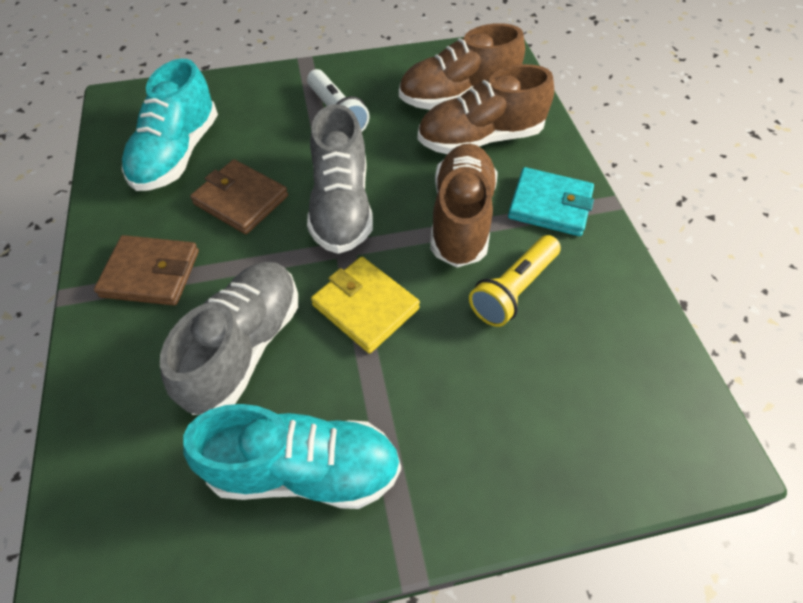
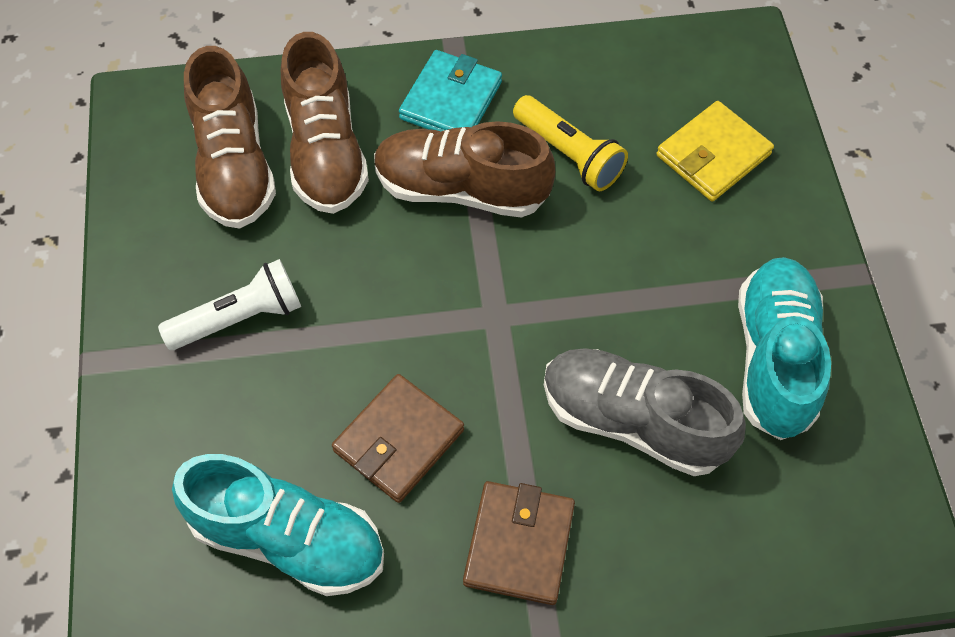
camera: 85 degrees left, 5 degrees up
(341, 206) = (425, 316): grey shoe -> none
(365, 307) = (584, 296): yellow wallet -> yellow wallet (713, 155)

